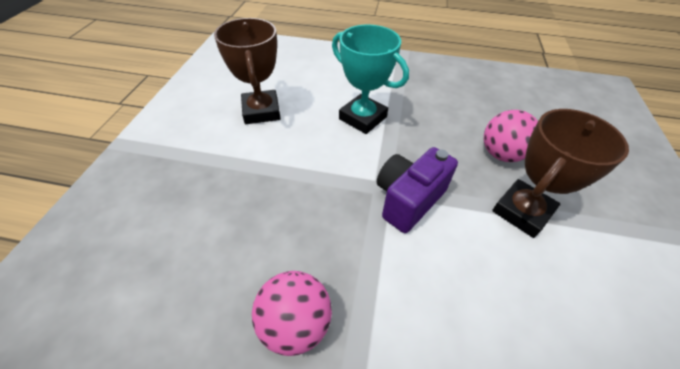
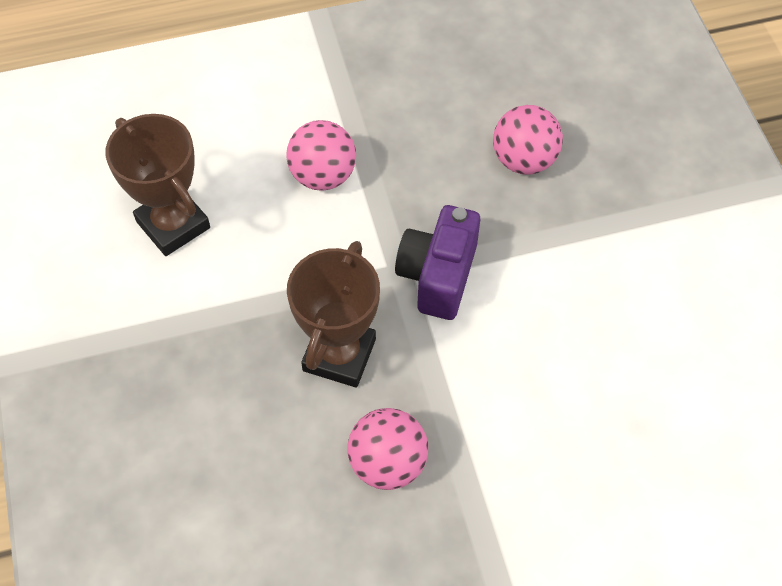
camera: 25 degrees left, 10 degrees up
(362, 118) = (323, 175): turquoise trophy -> pink ball
(522, 211) = (569, 234): brown trophy -> brown trophy (339, 355)

